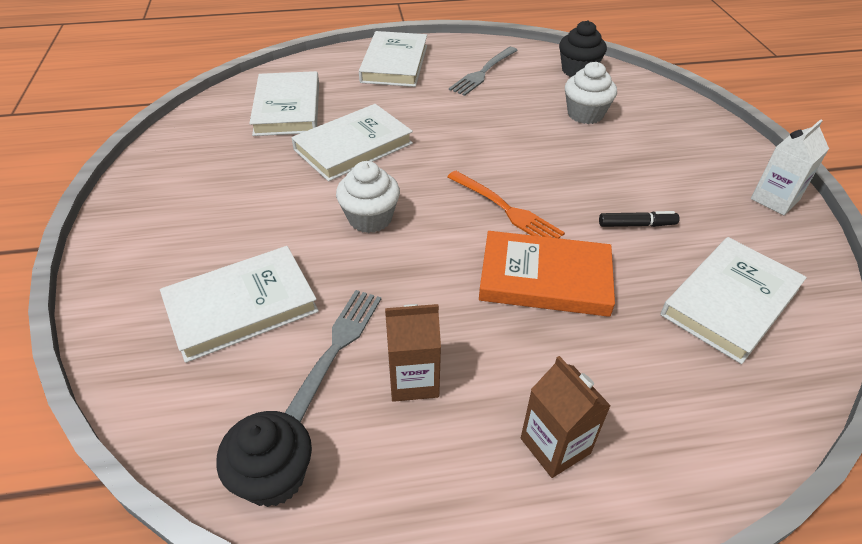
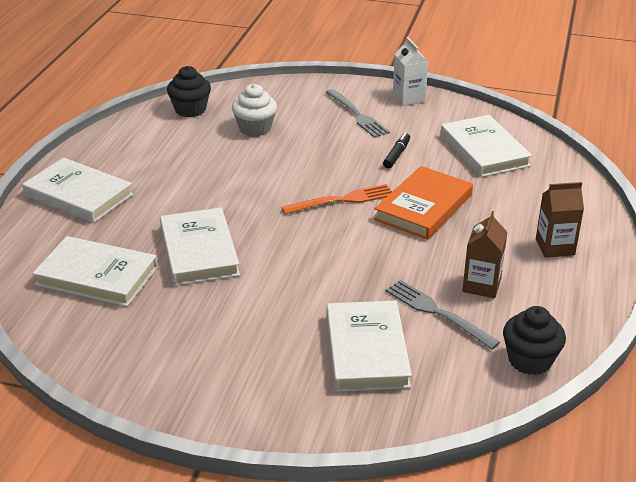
camera: 65 degrees left, 10 degrees down
(370, 218) = (306, 265): white cupcake -> none
(483, 72) = (146, 153): grey fork -> grey fork (357, 115)

